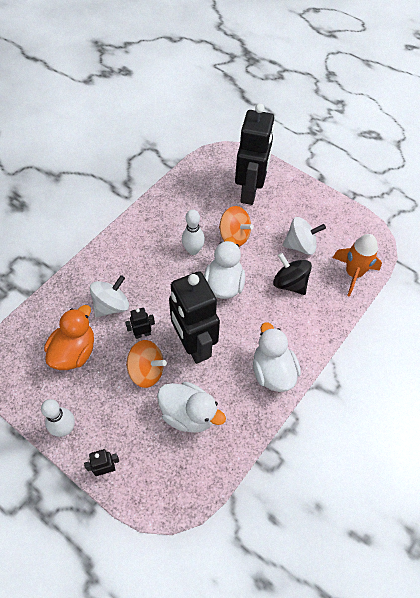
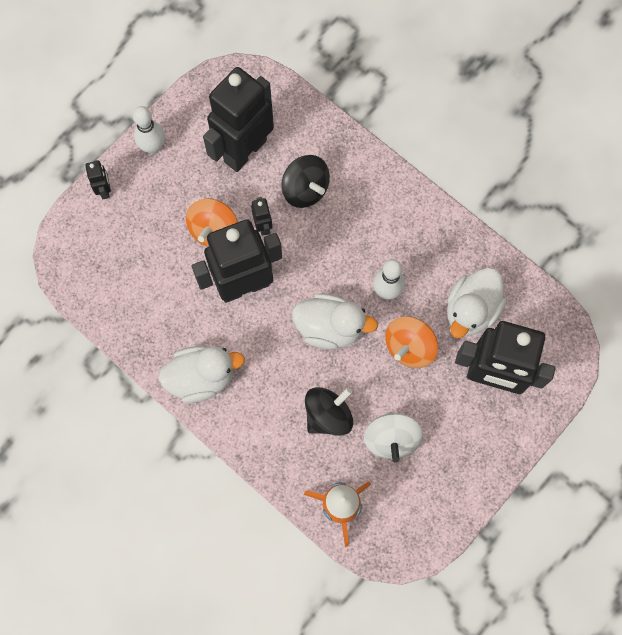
camera: 95 degrees right, 15 degrees up
(74, 352) = (244, 150): orange duck -> black robot
(111, 305) = (305, 189): white spinning top -> black spinning top
(189, 414) = (157, 276): white duck -> white duck (471, 310)

